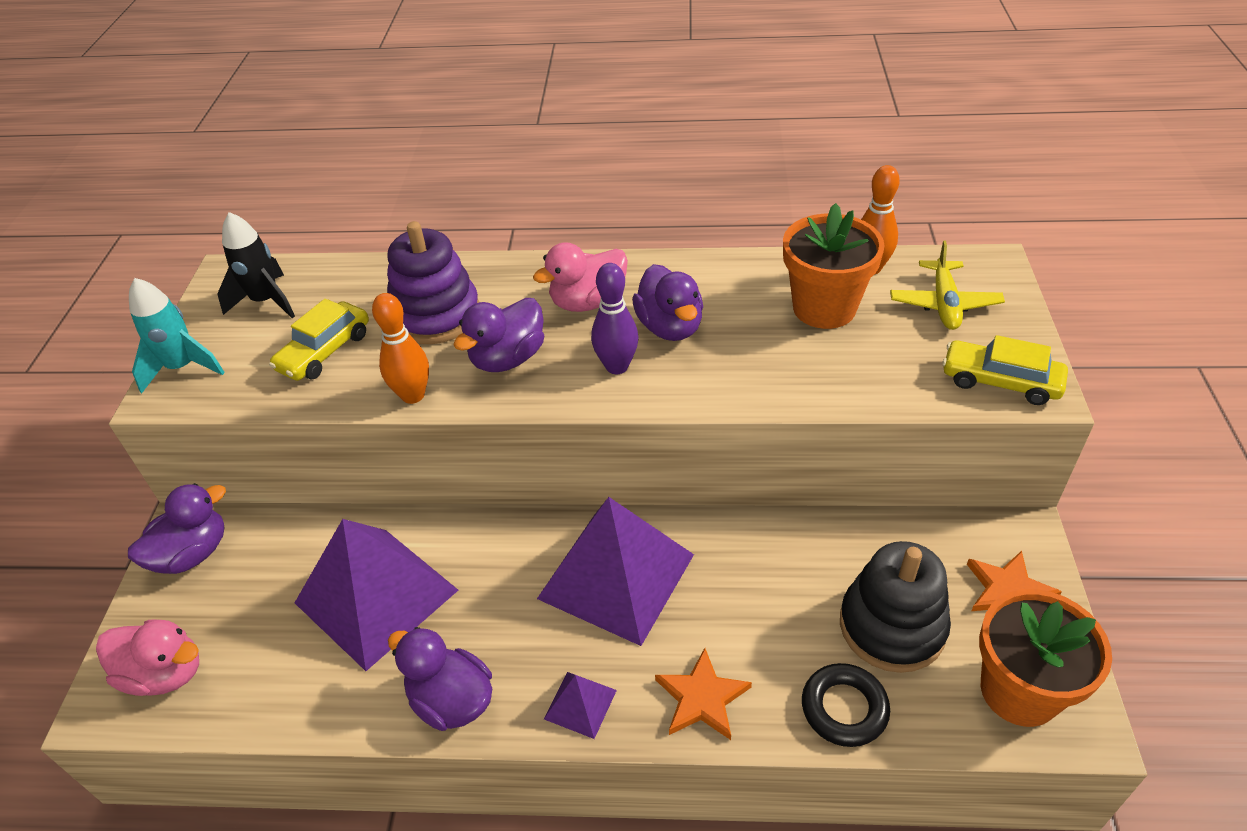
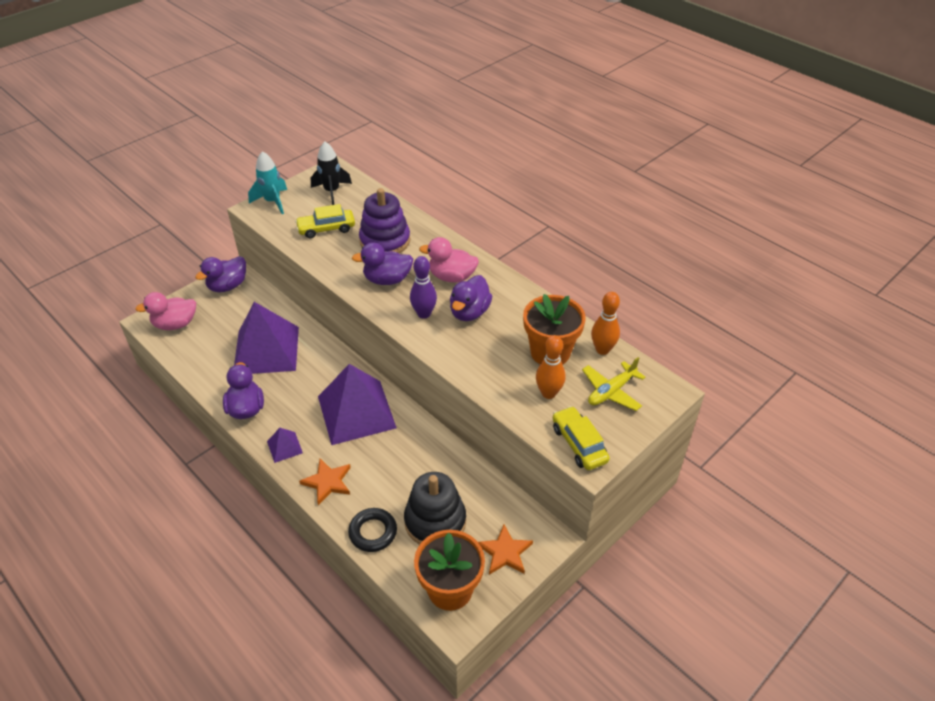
camera: 40 degrees right, 0 degrees up
(165, 673) = (175, 324): pink duck -> pink duck turned 105 degrees clockwise
(192, 554) = (227, 286): purple duck -> purple duck turned 135 degrees clockwise
(413, 395) = (334, 270): orange bowling pin -> orange bowling pin (548, 393)

